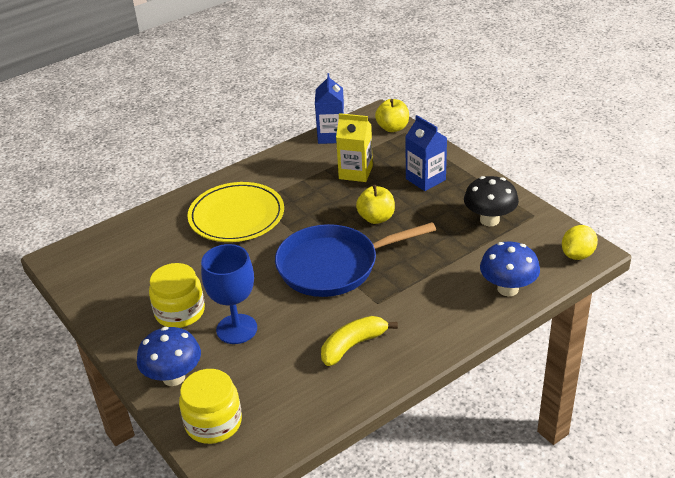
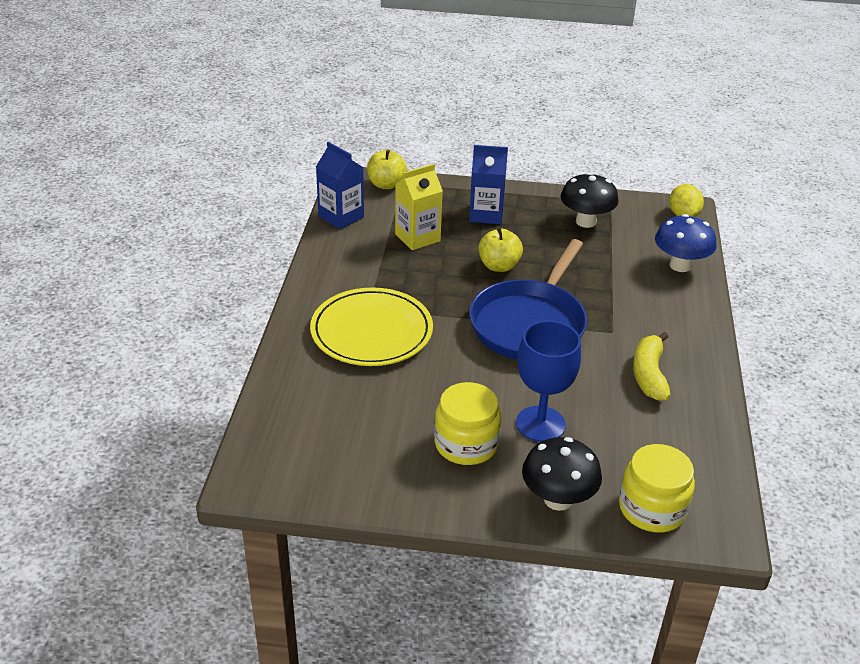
camera: 50 degrees left, 0 degrees up
(173, 377) = (558, 499): blue mushroom -> black mushroom

